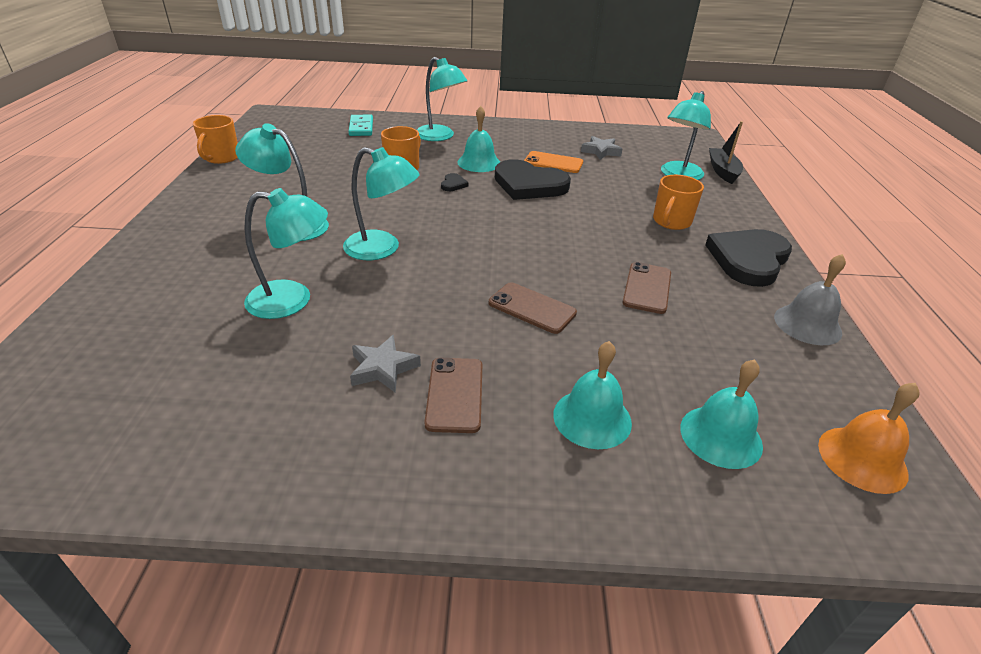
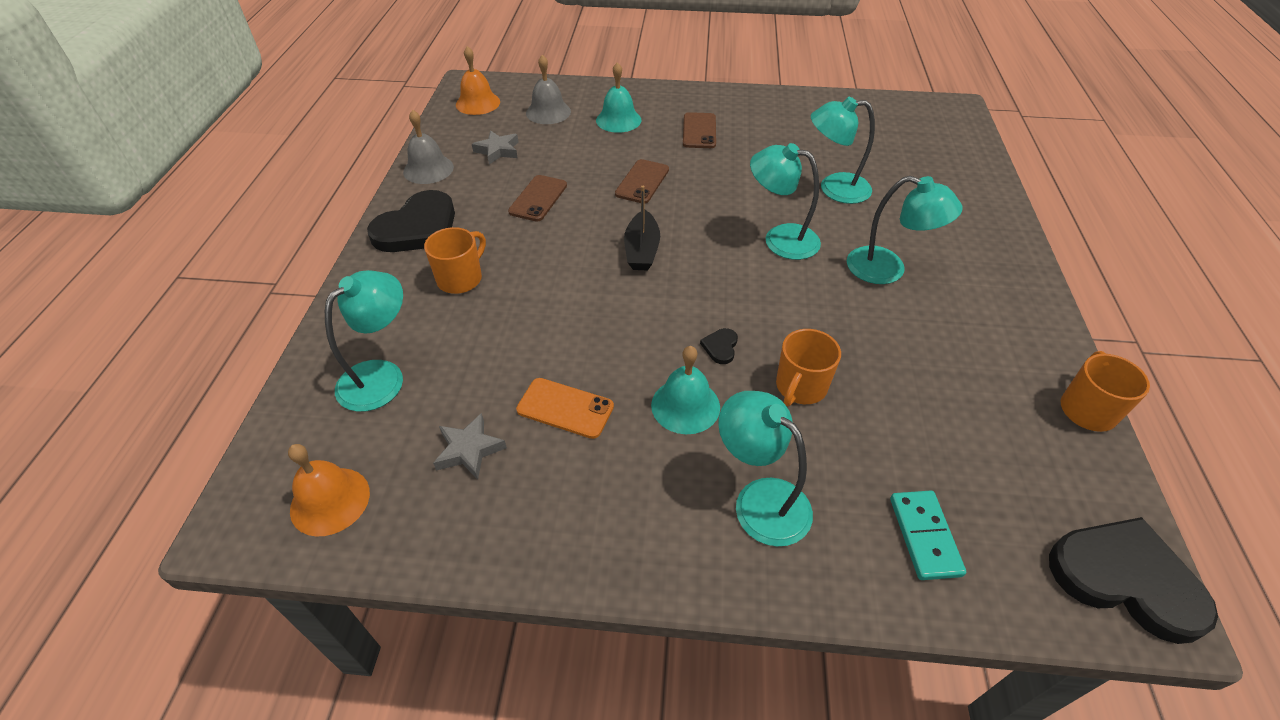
camera: 175 degrees left, 10 degrees up
(383, 368) = (747, 144): grey star -> grey star (498, 151)
(529, 185) = (615, 348): black heart -> black heart (1125, 579)
(532, 308) = (642, 182): brown phone -> brown phone turned 75 degrees clockwise
(659, 140) = (330, 501): none -> orange bell
(721, 436) = (548, 112): turquoise bell -> grey bell
(722, 171) = (300, 389): black boat -> black boat (642, 250)

